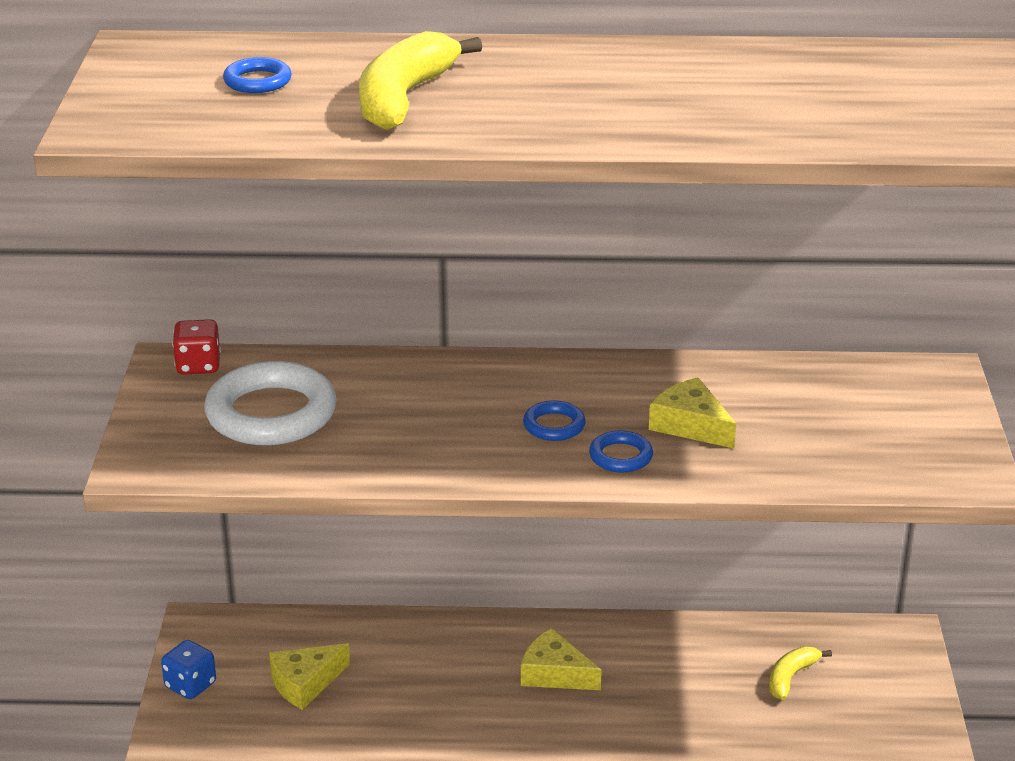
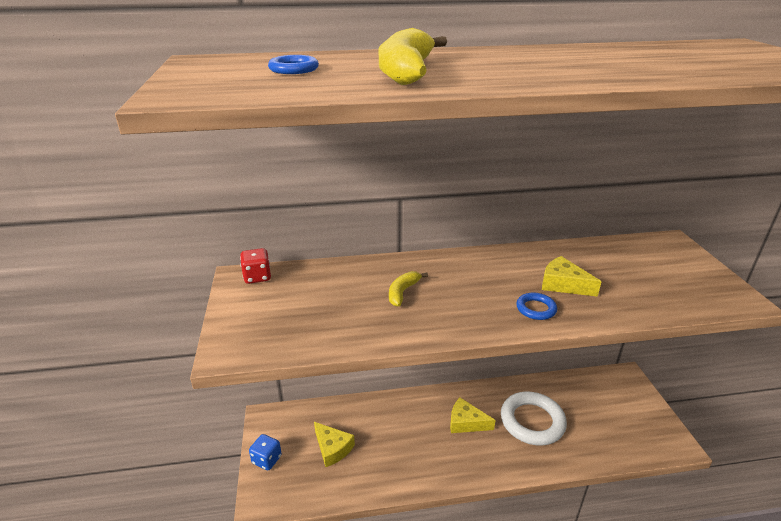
camera: 10 degrees left, 0 degrees up
(271, 413) = (310, 303): white ring -> white ring (532, 421)
(305, 683) = (332, 448): yellow cheese -> yellow cheese turned 90 degrees counterclockwise
(554, 425) = (485, 293): blue ring -> none
(791, 677) = (585, 408): yellow banana -> yellow banana (402, 292)

